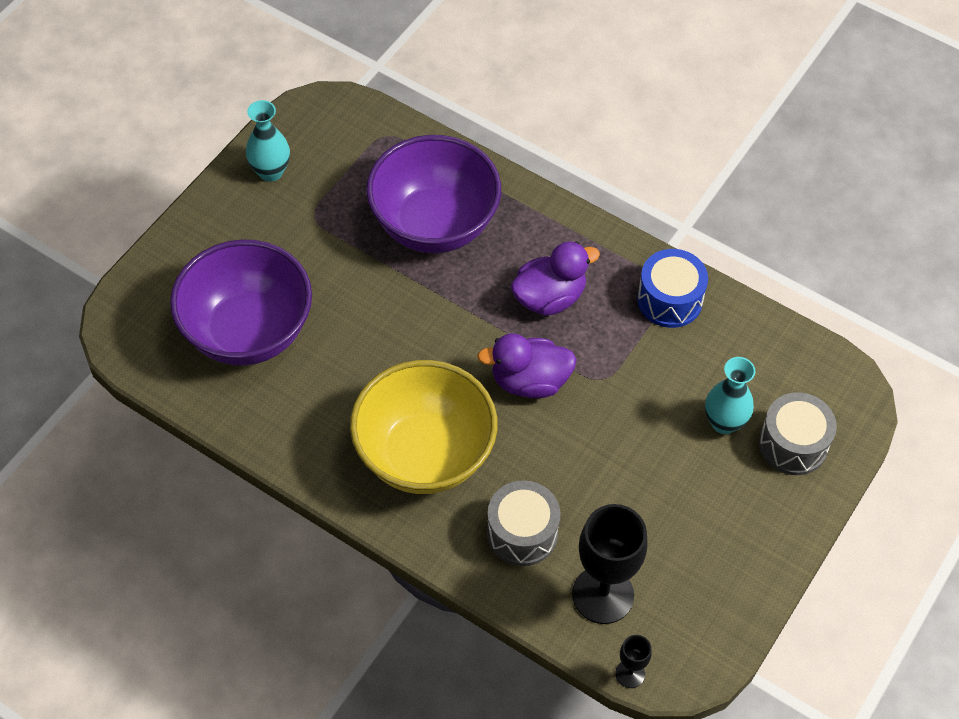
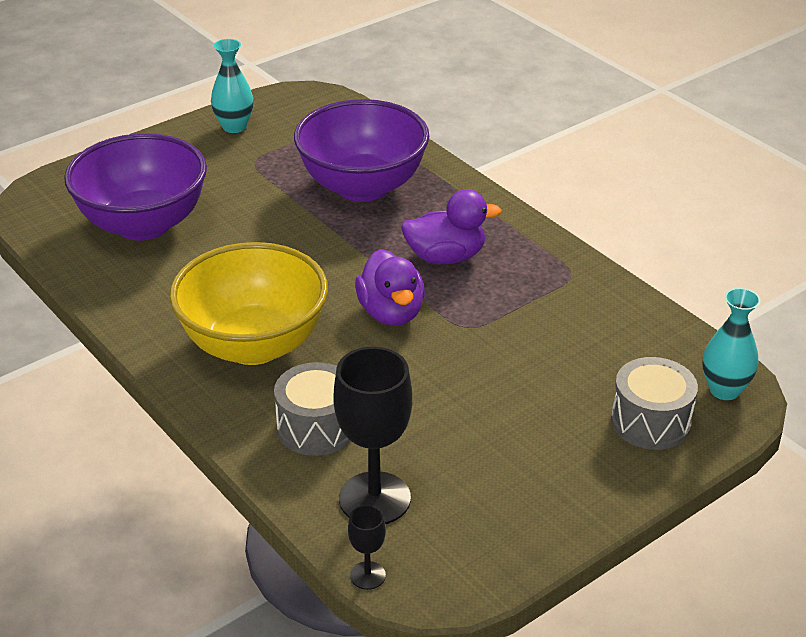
camera: 20 degrees right, 20 degrees down
(529, 381) = (391, 313): purple duck -> purple duck turned 120 degrees counterclockwise
(669, 300) = (569, 282): blue drum -> none
(724, 422) = (581, 387): turquoise vase -> turquoise vase (724, 390)

